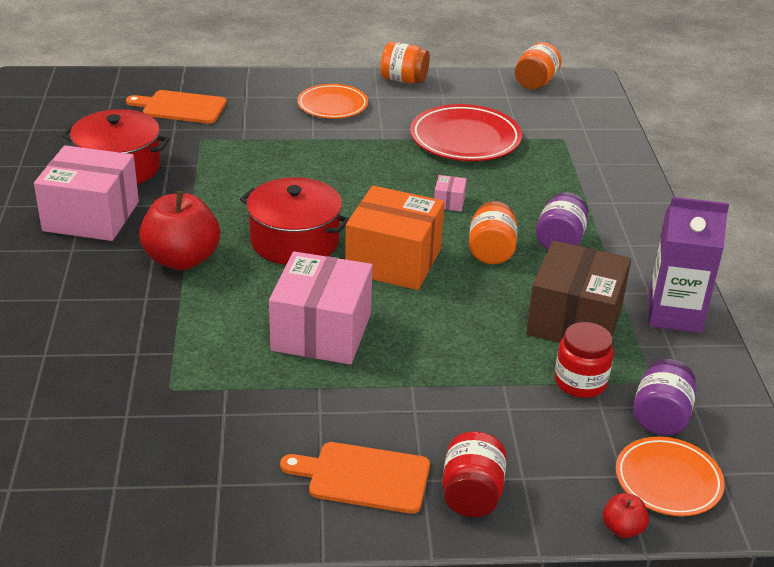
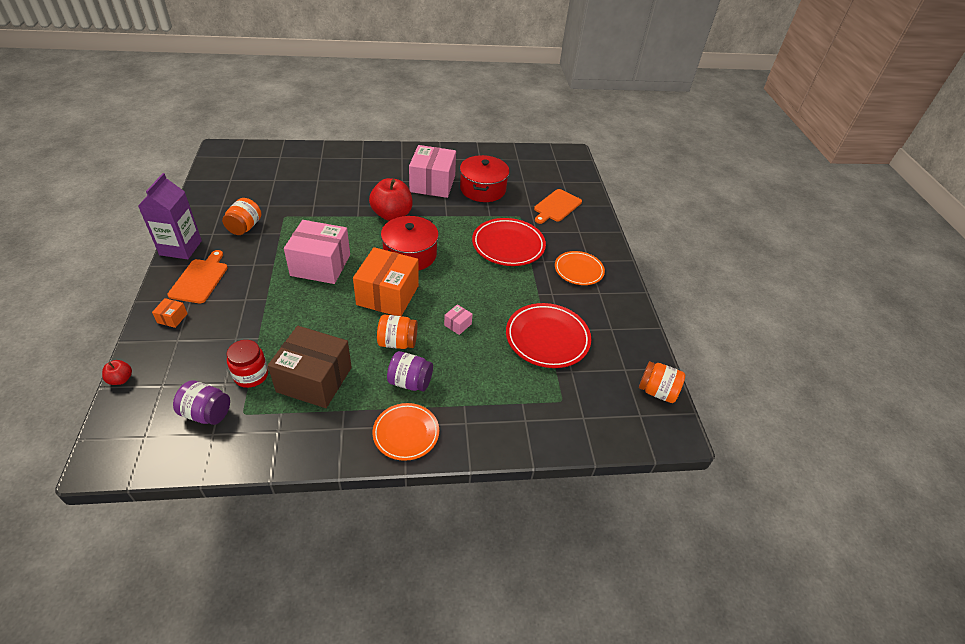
camera: 85 degrees right, 10 degrees up
(181, 107) = (556, 206): orange cutting board -> orange cutting board turned 150 degrees counterclockwise
(275, 153) = (508, 245): none -> red plate
(404, 80) = (631, 308): orange jar -> orange jar (245, 227)
(449, 202) = (457, 324): pink box -> pink box turned 60 degrees counterclockwise
(472, 494) = (172, 318): red jar -> orange box
(668, 481) = (149, 407): orange plate -> orange plate (406, 433)
(674, 314) = (314, 440): purple carton -> purple carton (180, 248)

